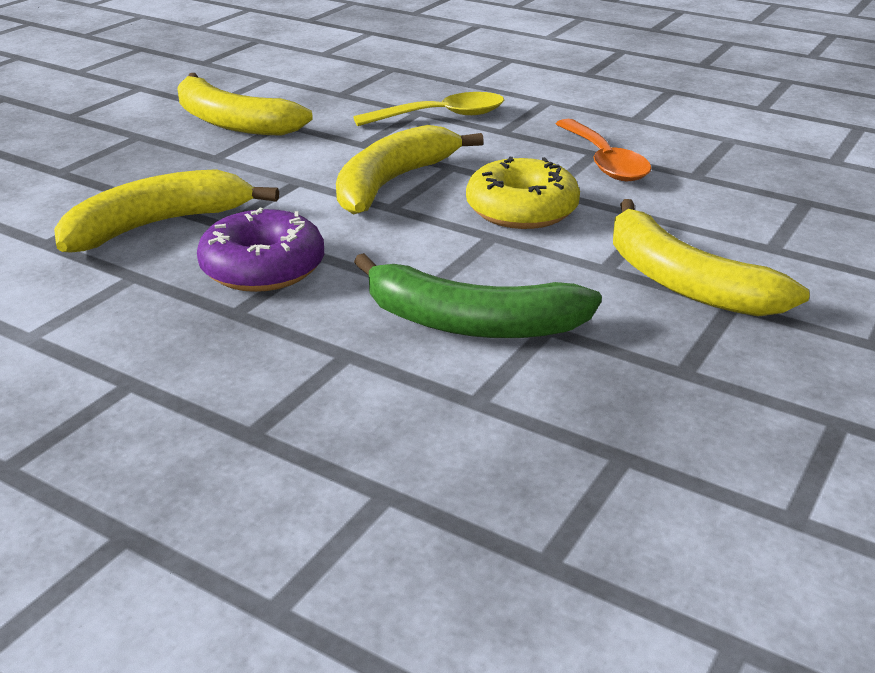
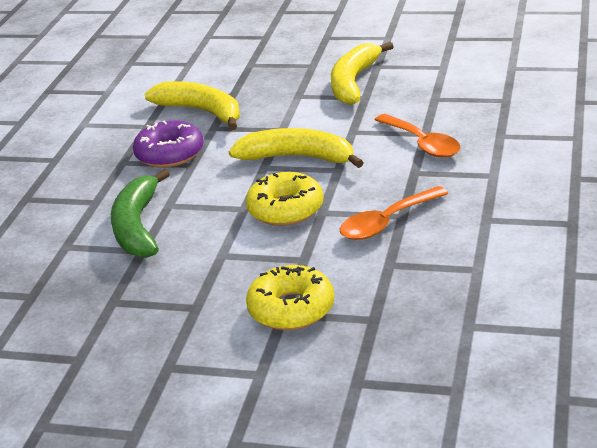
camera: 75 degrees right, 0 degrees up
(441, 116) = (422, 143): yellow spoon -> orange spoon
(684, 282) = (215, 285): yellow banana -> none
(766, 241) = (291, 309): none -> yellow donut

